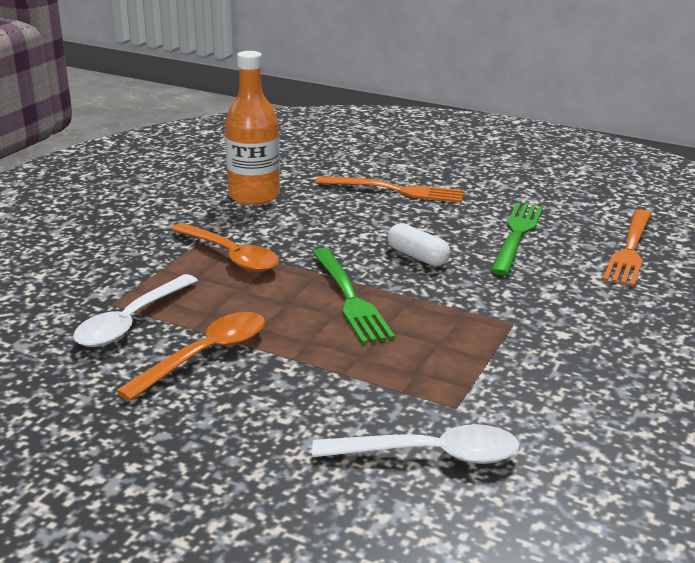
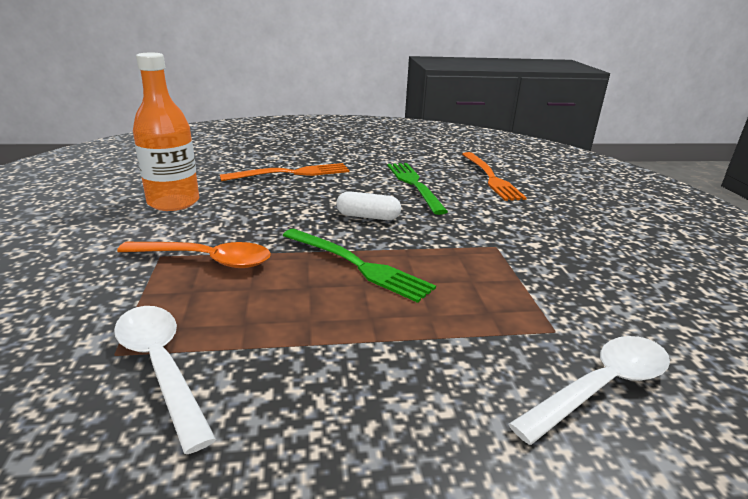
camera: 35 degrees left, 0 degrees up
(131, 321) = (161, 366): white spoon -> white spoon turned 150 degrees clockwise
(206, 355) = (289, 373): orange spoon -> none

